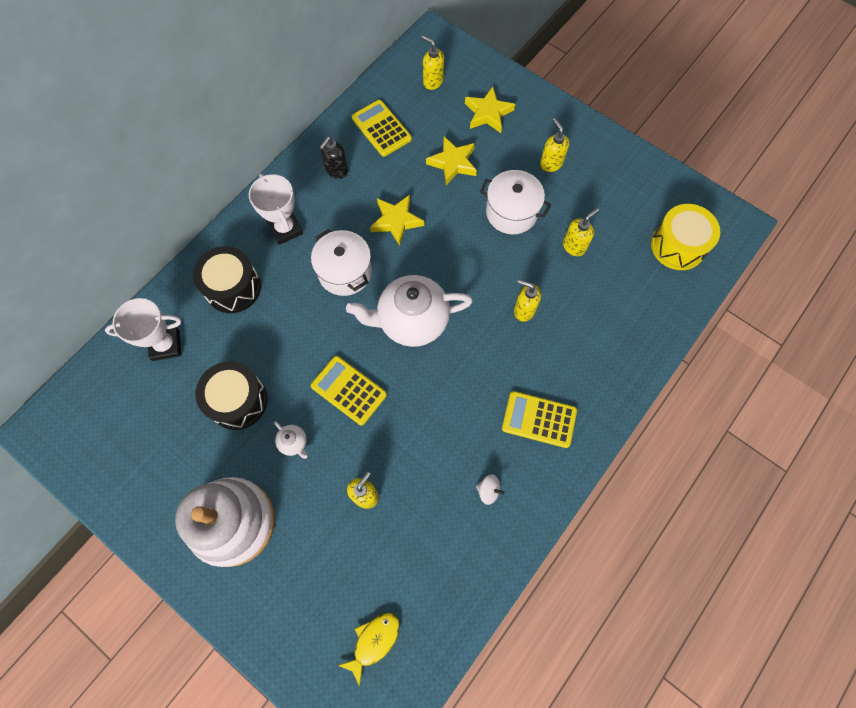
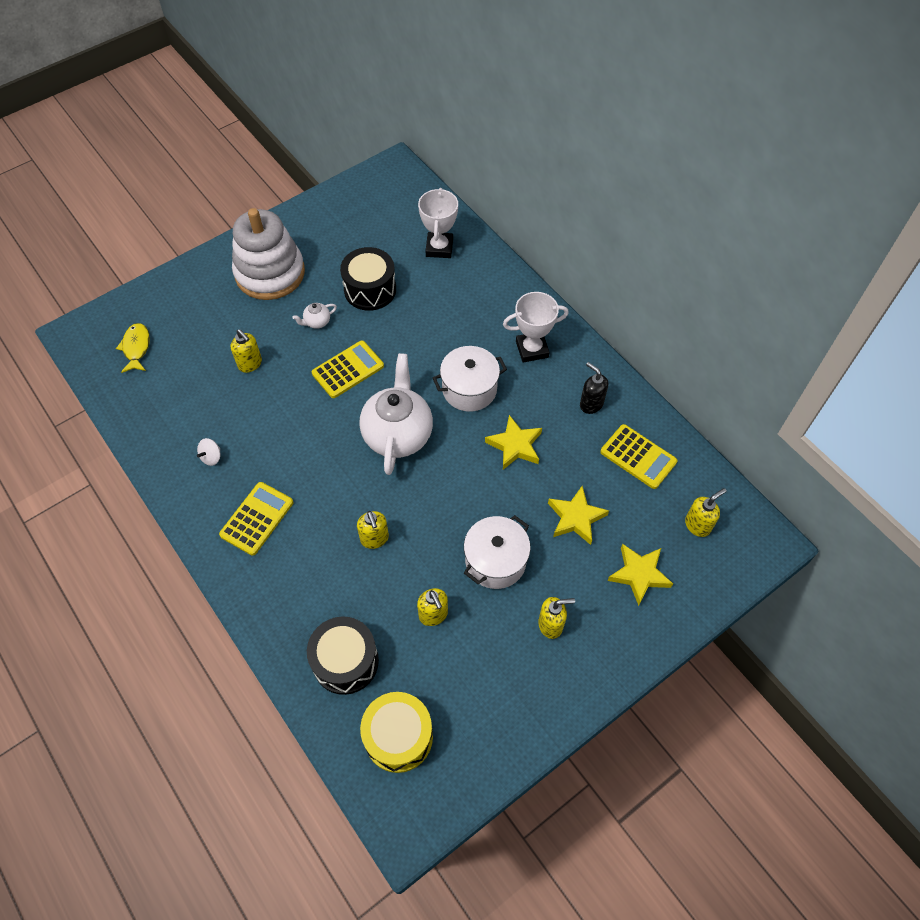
camera: 105 degrees right, 10 degrees down
(233, 287) = (480, 300): black drum -> black drum (345, 661)
(374, 641) = (136, 348): yellow fish -> yellow fish turned 150 degrees counterclockwise
(381, 128) = (638, 457): yellow calculator -> yellow calculator turned 60 degrees clockwise
(524, 310) = (374, 539): yellow soap dispenser -> yellow soap dispenser turned 120 degrees clockwise

